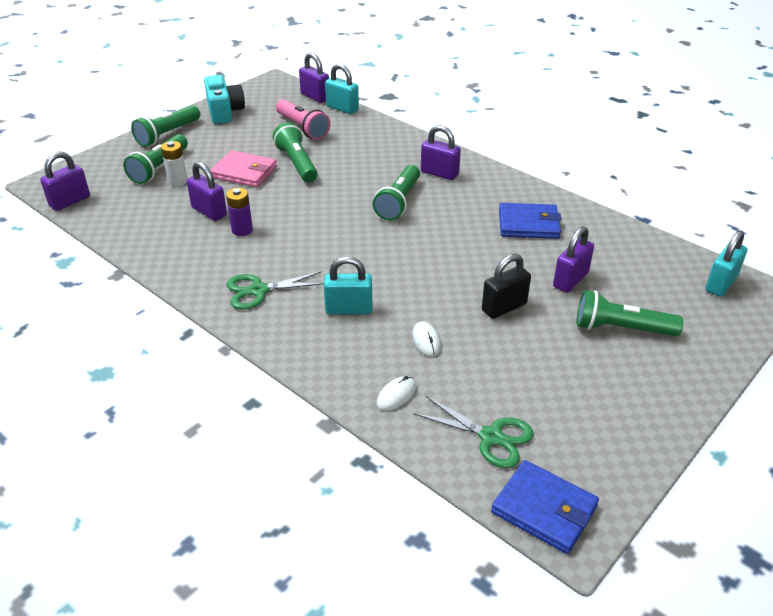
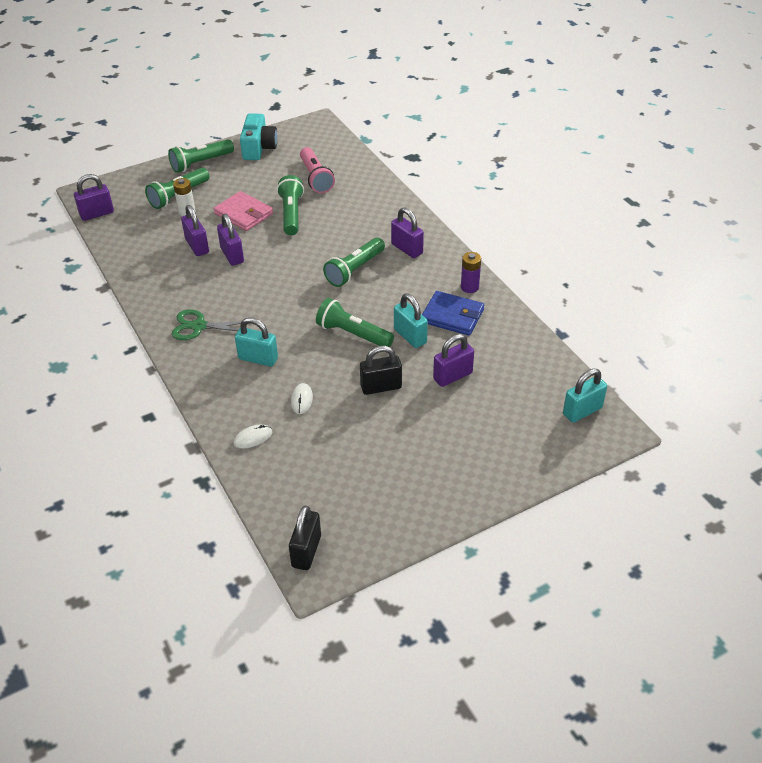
camera: 20 degrees right, 5 degrees up
(242, 230) = (214, 269): purple battery -> purple battery (469, 287)
(315, 97) = (345, 146): purple padlock -> purple padlock (232, 255)
(342, 108) = (362, 163): turquoise padlock -> turquoise padlock (410, 336)
(491, 437) = (302, 488): green scissors -> none
(544, 509) = (306, 551): blue wallet -> black padlock
(621, 328) = (465, 429): green flashlight -> green flashlight (353, 334)

